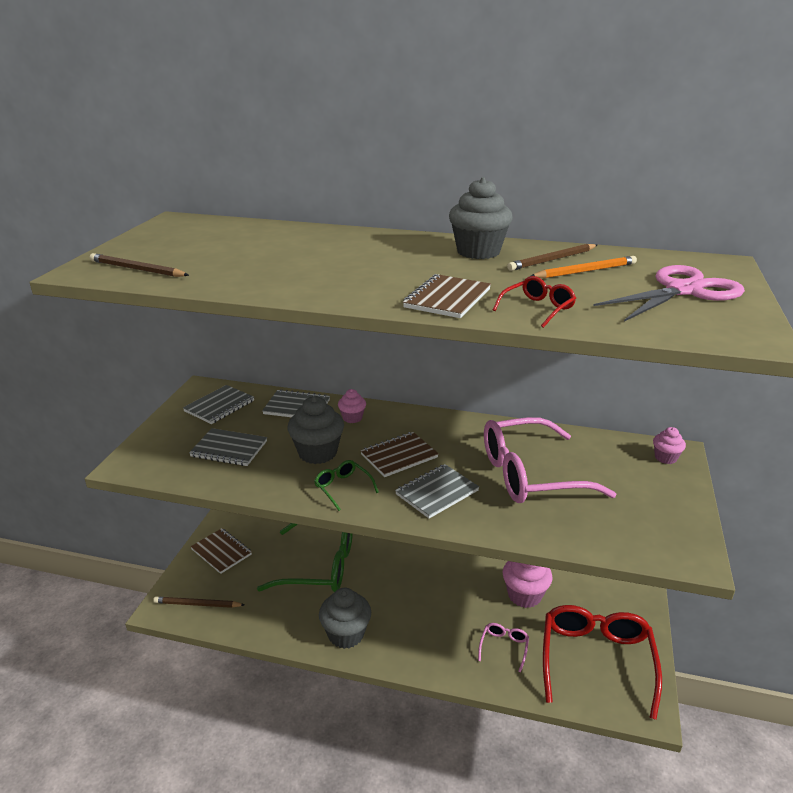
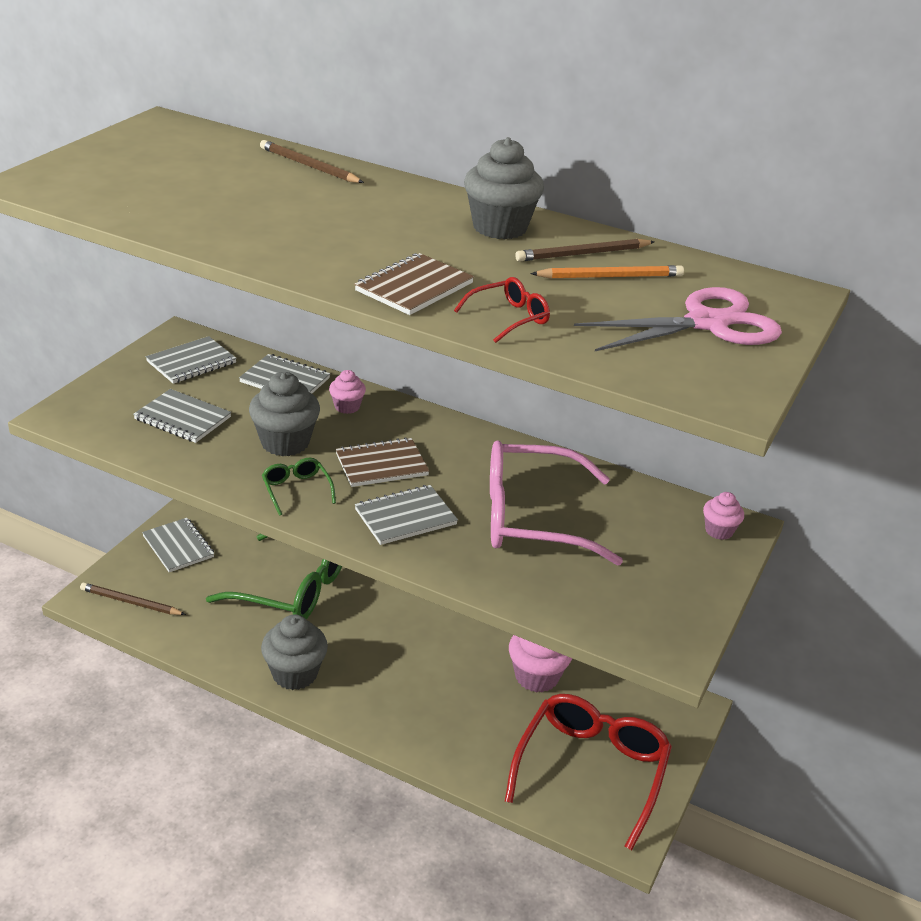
camera: 10 degrees right, 5 degrees up
(137, 269) = (86, 190): brown pencil -> brown pencil (309, 166)
(221, 552) = (178, 546): brown notebook -> grey notebook
(504, 647) = (482, 730): pink glasses -> none

